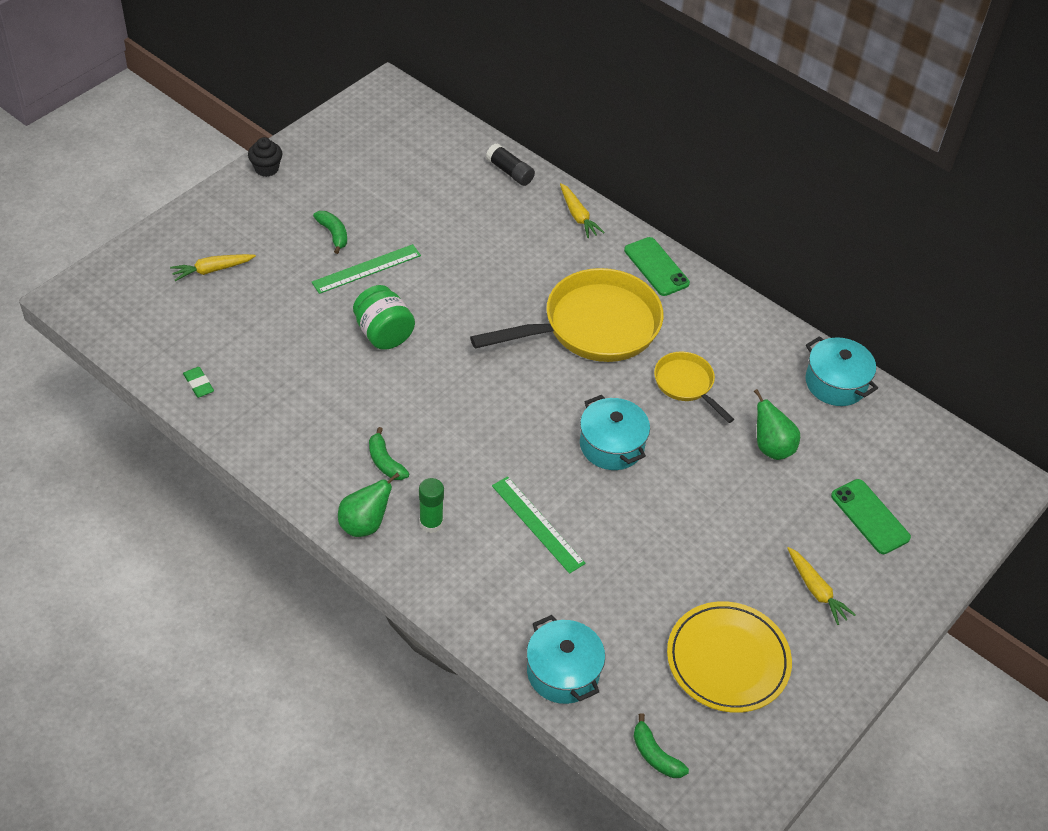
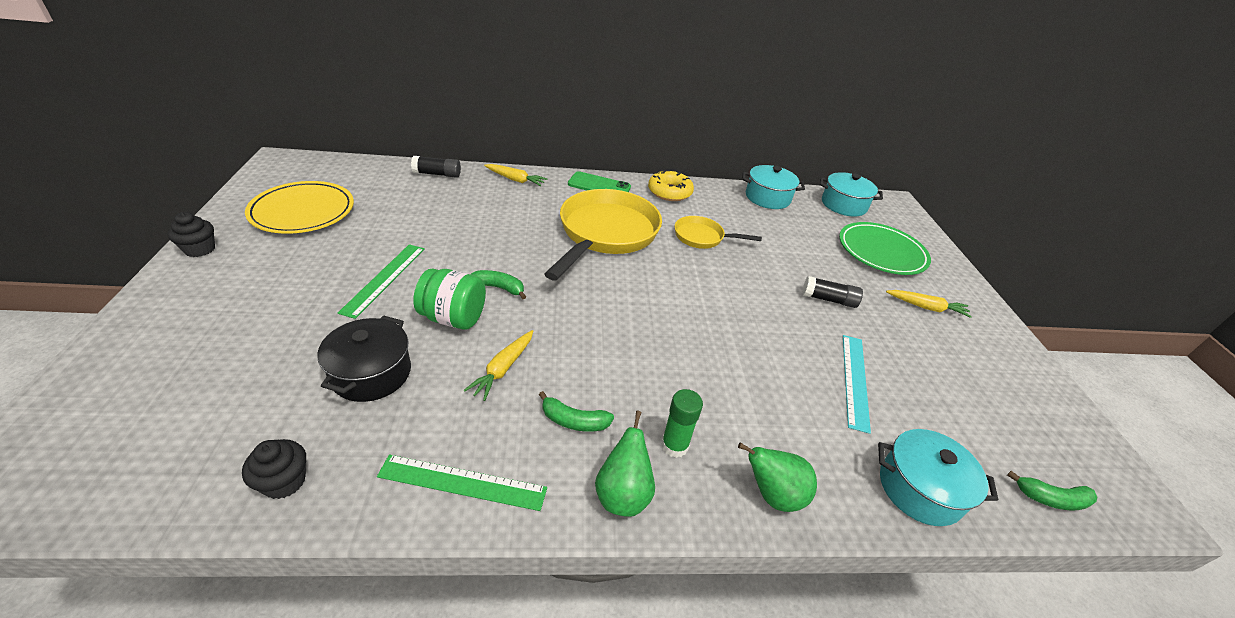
camera: 45 degrees left, 10 degrees down
(198, 384) = (284, 482): green eraser -> black cupcake
(212, 270) = (204, 357): yellow carrot -> yellow carrot (503, 369)
(295, 344) = (371, 373): none -> black pot
(333, 234) = (324, 268): green banana -> green banana (499, 288)
(537, 524) = (745, 384): green ruler -> green ruler (462, 482)
(611, 445) = (713, 297): turquoise pot -> turquoise pot (843, 205)
(633, 585) = (855, 380): none -> turquoise ruler
(722, 517) = (828, 299): none -> black glue stick
(725, 315) = (669, 192): none -> yellow donut
(728, 660) = (965, 386): yellow plate -> yellow plate (303, 211)
(771, 447) = (790, 245): green pear -> green pear (772, 494)
(870, 517) = (881, 252): green phone -> green plate

